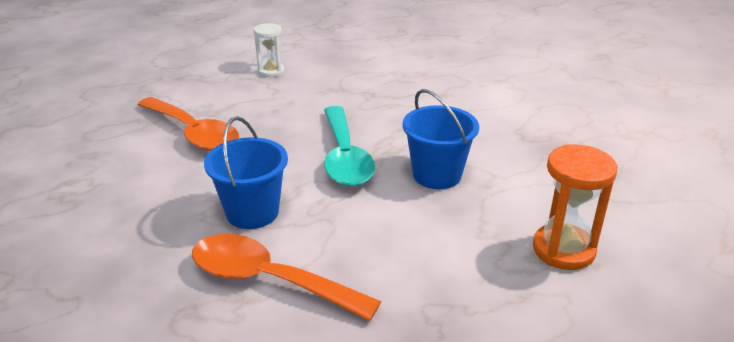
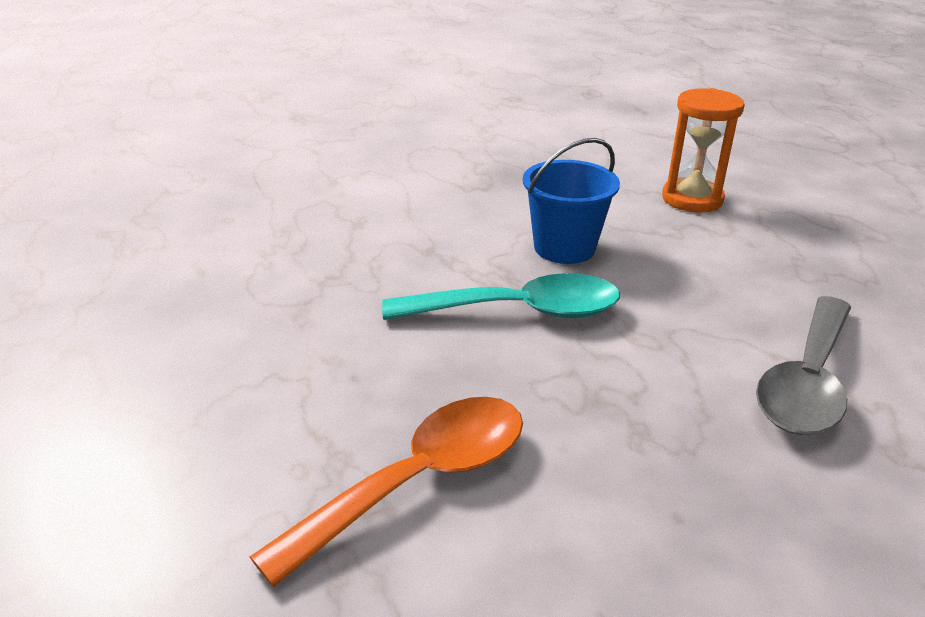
camera: 85 degrees left, 0 degrees up
(252, 212) = (666, 398): blue bucket -> none
(269, 280) = (806, 381): orange spoon -> grey spoon
(271, 71) = (187, 382): white hourglass -> none

